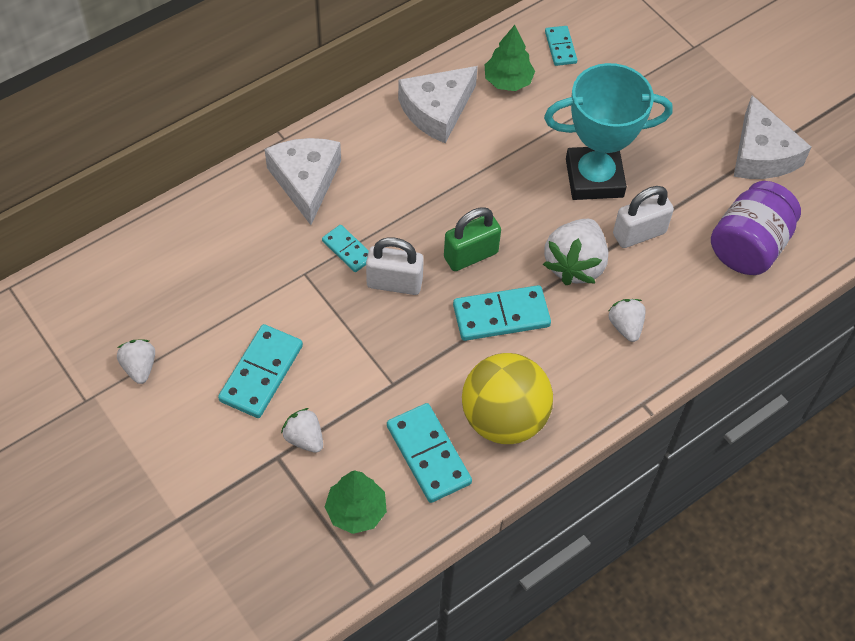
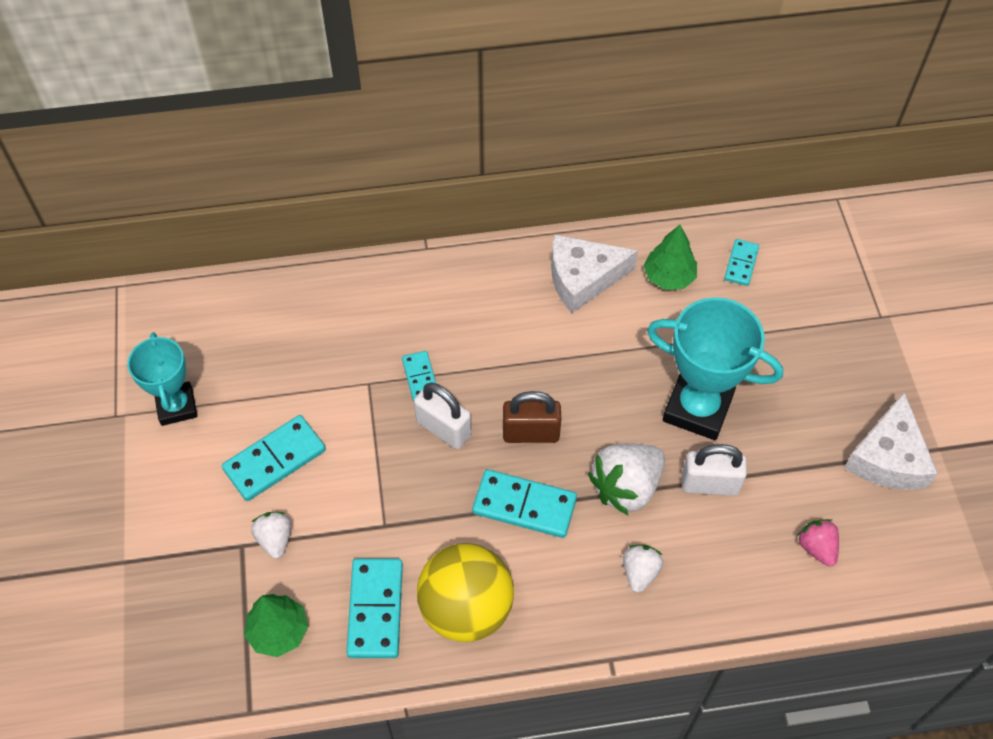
camera: 30 degrees right, 0 degrees up
(139, 367) = (176, 406): white strawberry -> turquoise trophy
(305, 181) = (421, 296): white cheese -> none
(471, 255) = (531, 433): green padlock -> brown padlock
(748, 246) = (816, 547): purple jar -> pink strawberry

